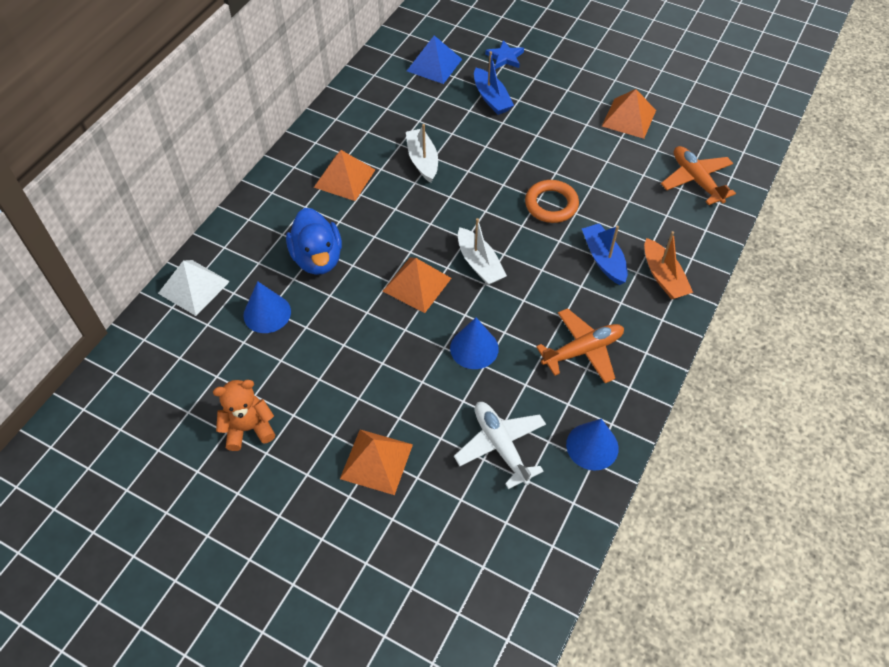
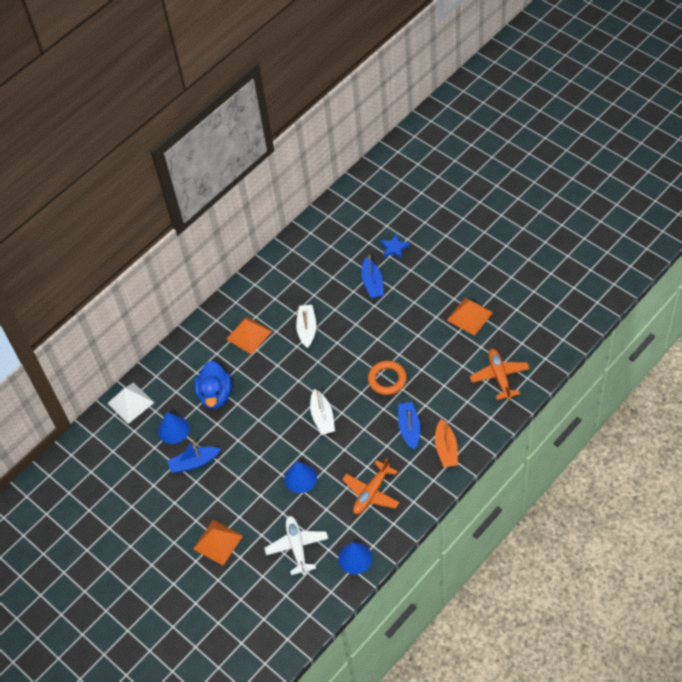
camera: 20 degrees right, 0 degrees up
(248, 428) = (145, 506): orange teddy bear -> none
(310, 353) = (194, 463): none -> blue boat
(416, 284) = (276, 425): orange pyramid -> none
(434, 65) = (339, 247): blue pyramid -> none
(583, 350) = (371, 492): orange plane -> orange plane turned 135 degrees clockwise

